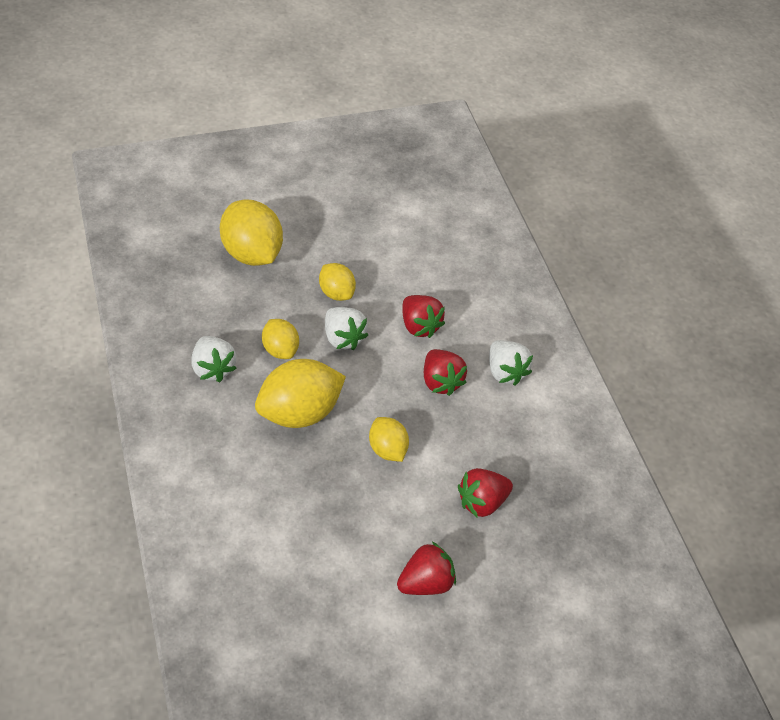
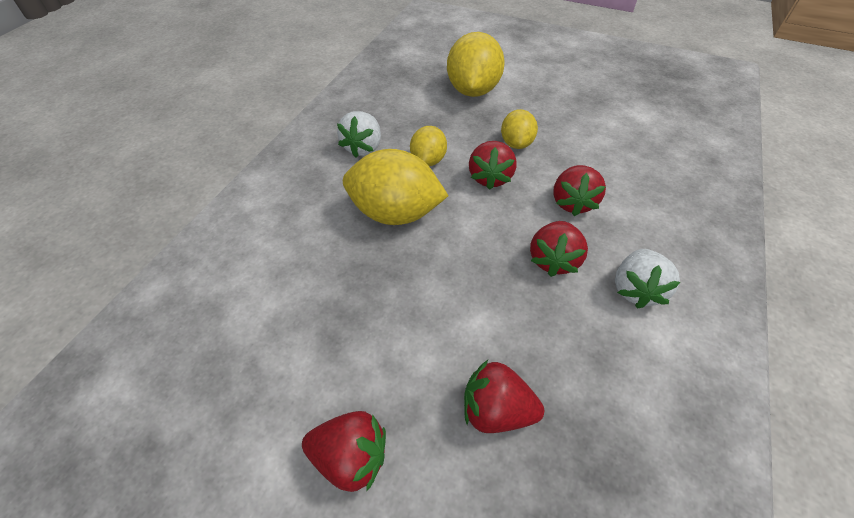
camera: 45 degrees right, 0 degrees up
(343, 338) = (490, 177): white strawberry -> red strawberry
(387, 449) = (443, 290): yellow lemon -> none

